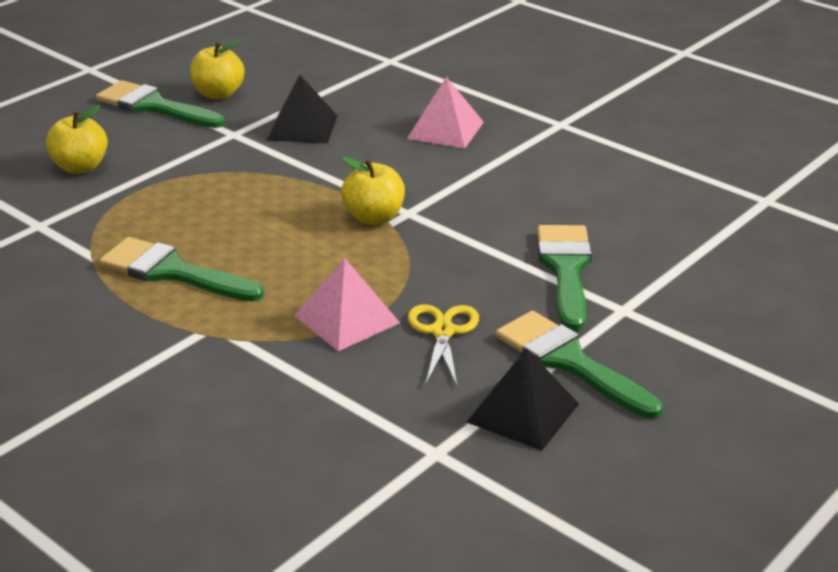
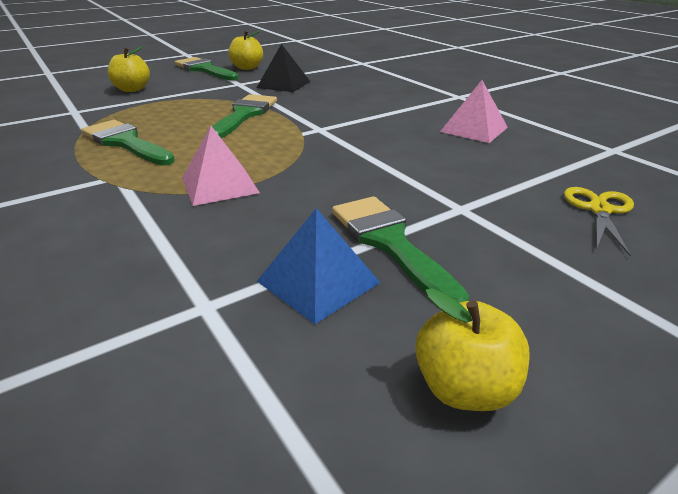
camera: 15 degrees right, 0 degrees up
(374, 217) = (293, 129): yellow apple -> yellow apple (464, 388)
(442, 332) = (290, 204): yellow scissors -> yellow scissors (599, 210)
(445, 130) = (376, 92): pink pyramid -> pink pyramid (474, 129)
(523, 412) = (318, 281): black pyramid -> blue pyramid
(565, 269) = (421, 174): green brush -> green brush (244, 115)

